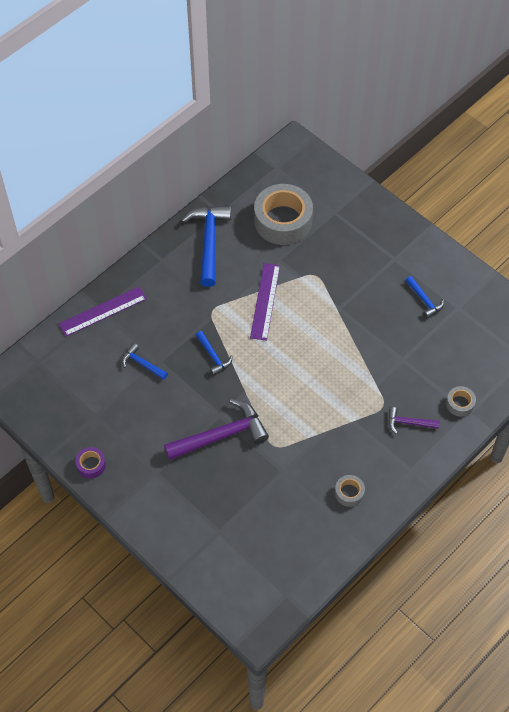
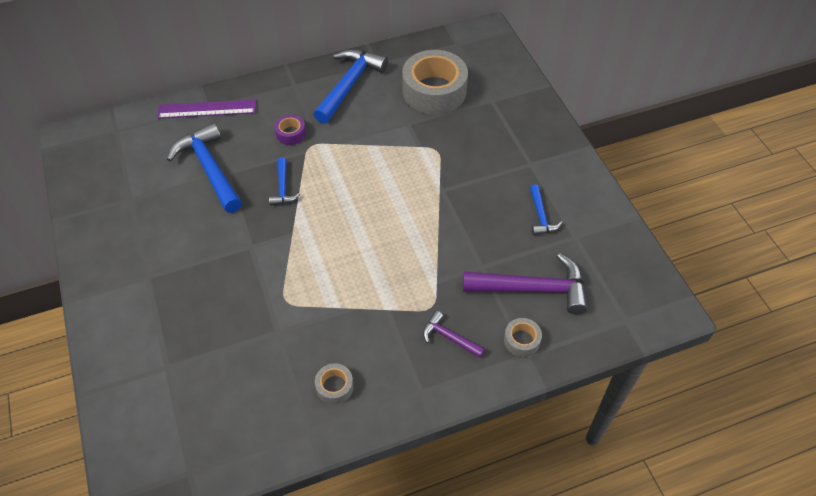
camera: 25 degrees right, 5 degrees down
(91, 465) = (91, 243): purple tape -> purple tape (291, 133)
(142, 364) = (209, 169): blue hammer -> blue hammer, size x1.95
(221, 435) = (238, 267): purple hammer -> purple hammer (532, 289)
(265, 301) = (369, 156): purple ruler -> none

